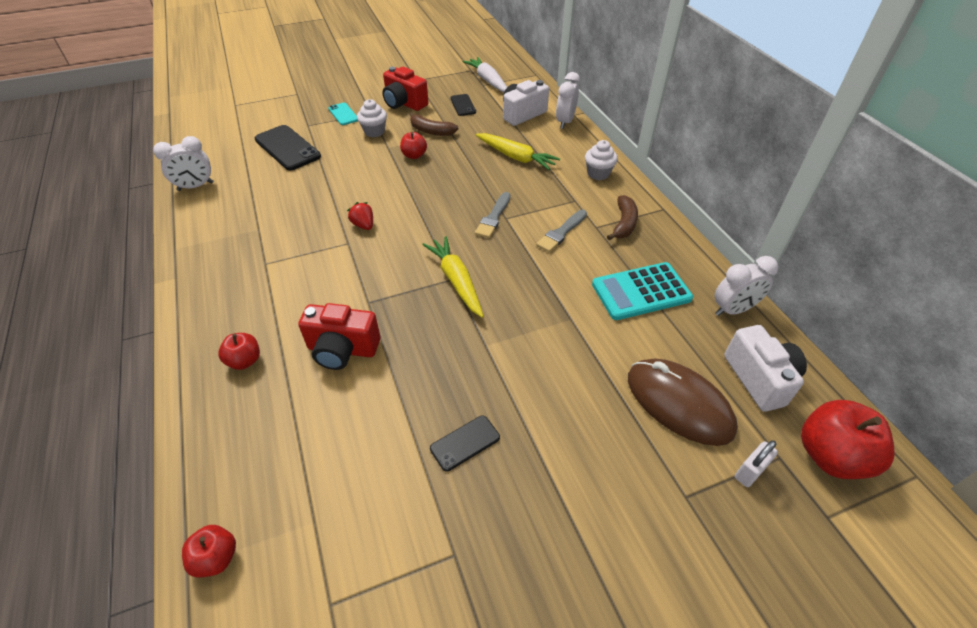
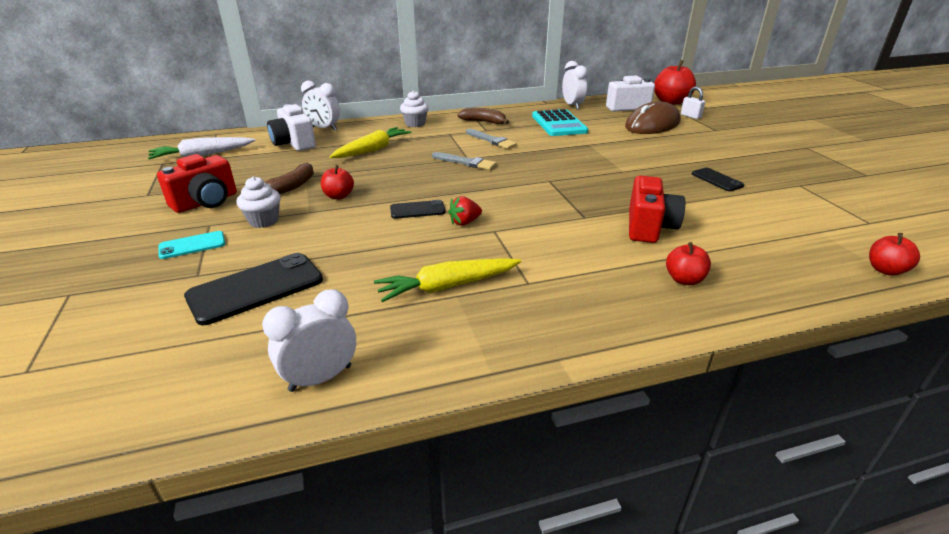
camera: 85 degrees left, 15 degrees down
(195, 186) = (320, 378): white clock -> white clock turned 105 degrees counterclockwise
(456, 281) = (552, 179): yellow carrot -> yellow carrot (447, 286)
(463, 105) = (247, 169): black phone -> black phone (417, 210)

